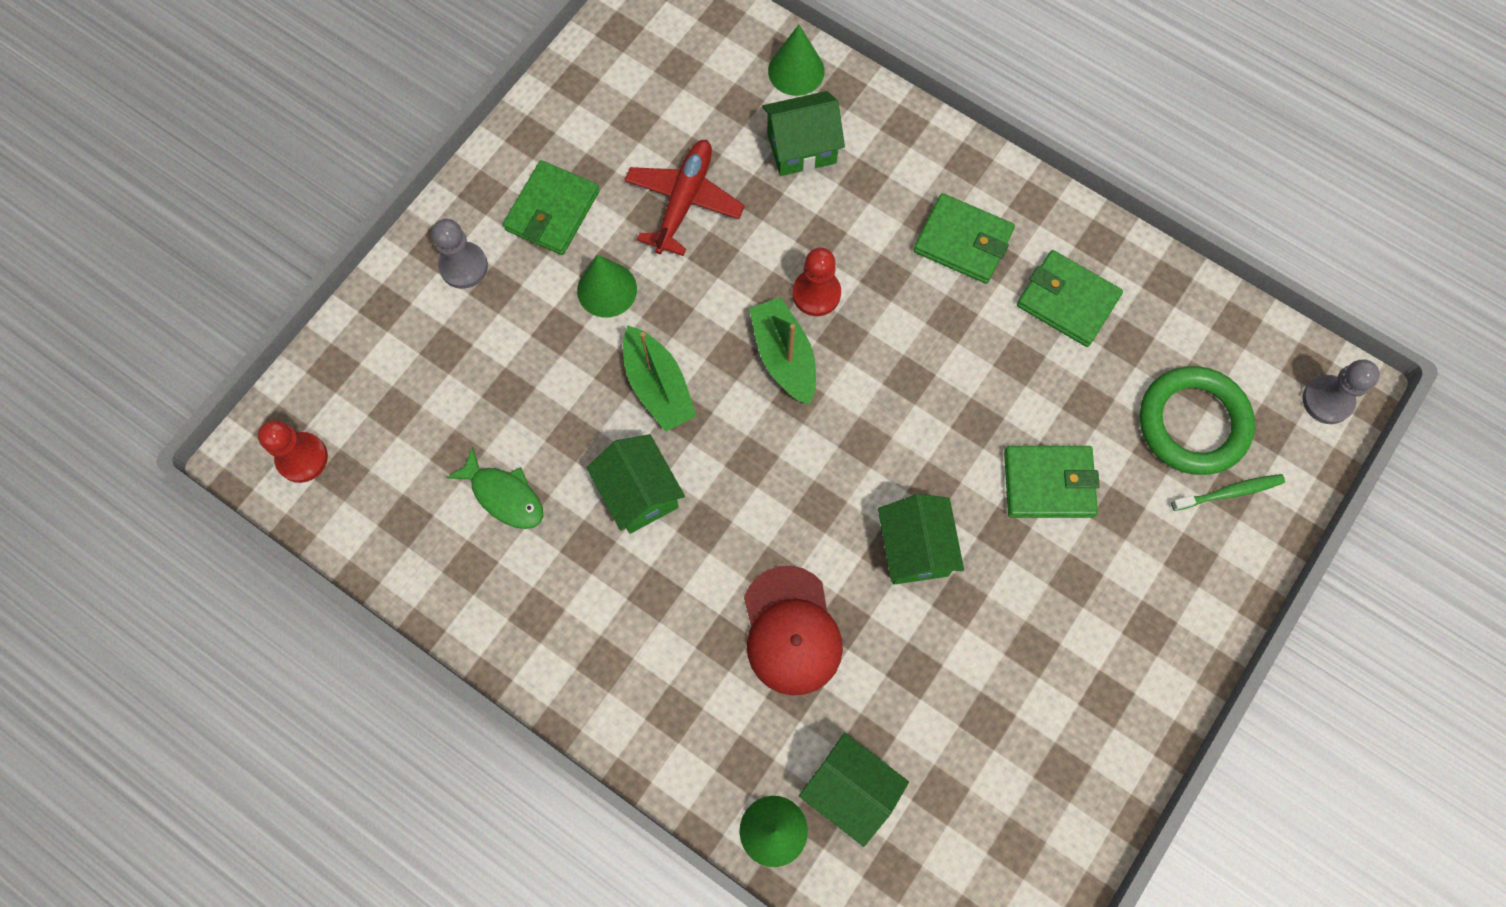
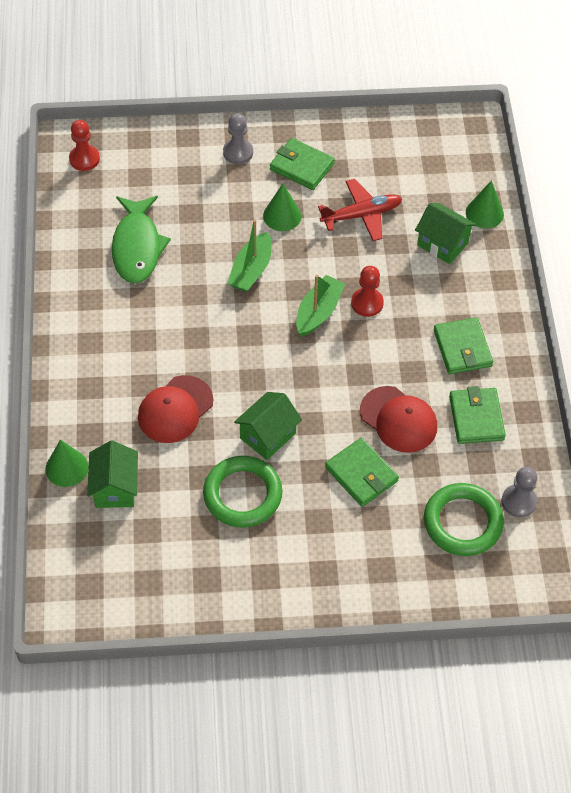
camera: 50 degrees right, 15 degrees down
(504, 495) = (137, 247): green fish -> green fish, size x1.69
(552, 211) = (302, 166): green wallet -> green wallet turned 45 degrees clockwise
(639, 493) = (188, 300): green house -> none
(975, 640) = (242, 494): none -> green ring
(1005, 385) = (398, 419): none -> red cap
(1229, 492) = (438, 565): green toothbrush -> none
(1327, 400) = (542, 582): grey pawn -> grey pawn (518, 501)

